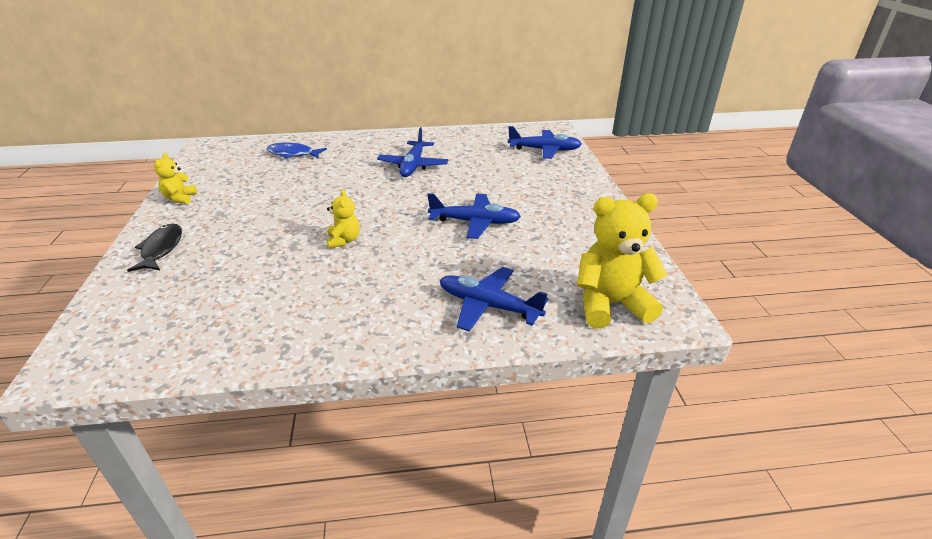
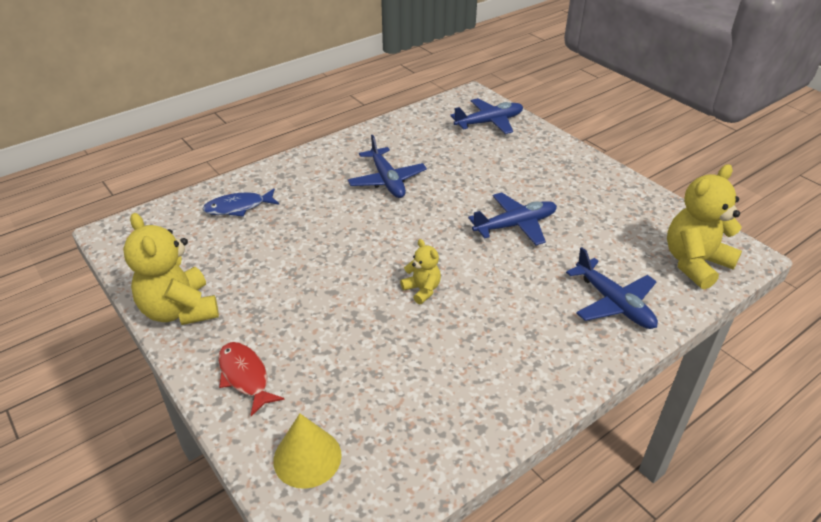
camera: 30 degrees left, 5 degrees up
(126, 312) = (307, 457): none -> yellow cone
(161, 249) = (245, 376): black fish -> red fish
(180, 198) = (180, 310): yellow teddy bear -> yellow teddy bear, size x1.94
(488, 306) = (614, 303): blue plane -> blue plane turned 120 degrees counterclockwise

